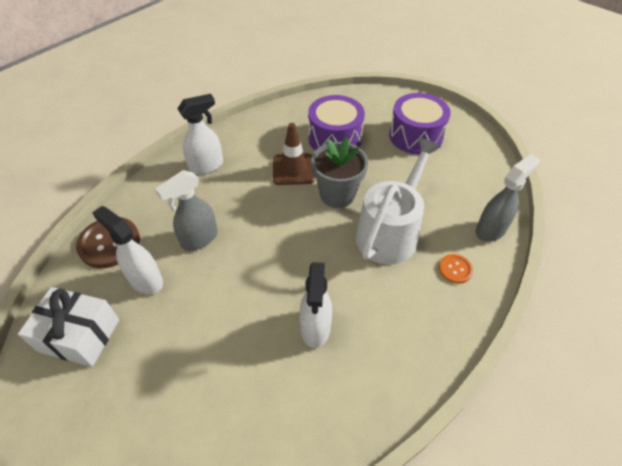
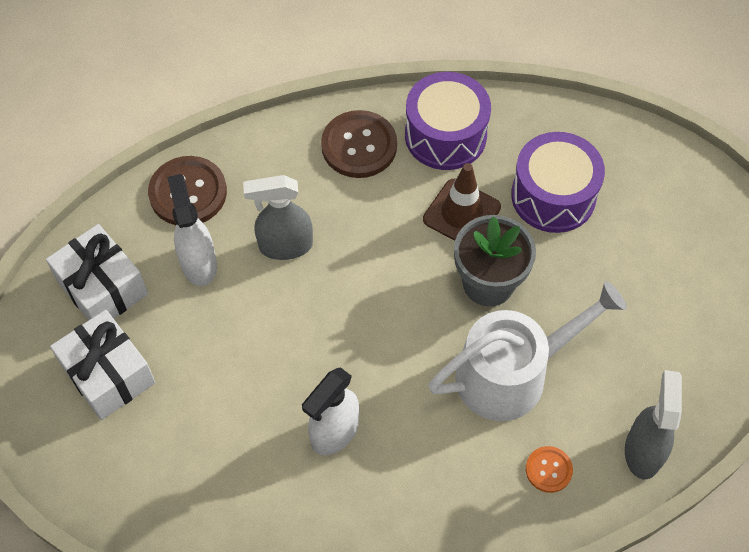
camera: 35 degrees right, 10 degrees up
(121, 392) = (108, 374): none -> white gift
(207, 166) = (359, 146): white spray bottle -> brown button
(415, 136) = (670, 256): purple drum -> purple drum (445, 135)
(491, 230) = (643, 451): grey spray bottle -> grey spray bottle turned 75 degrees counterclockwise

